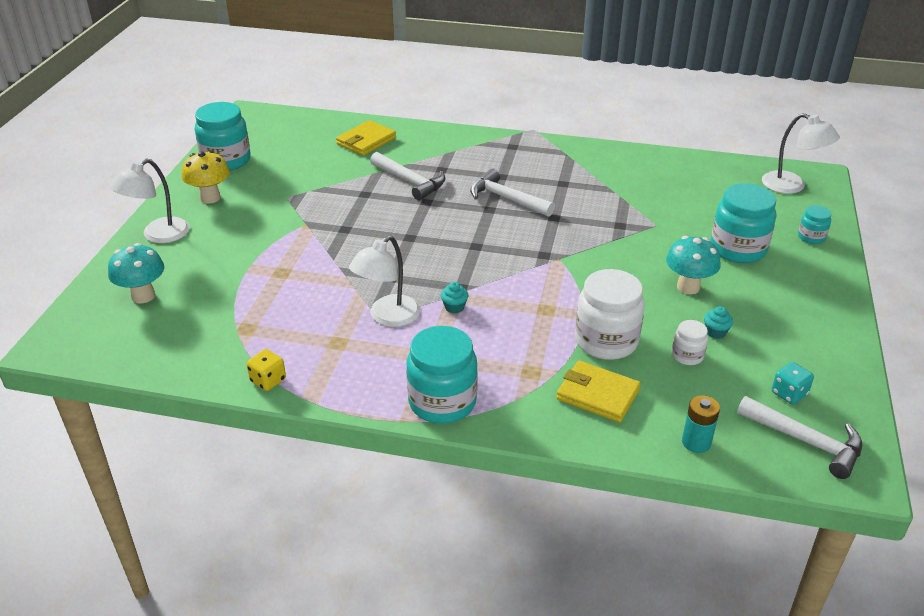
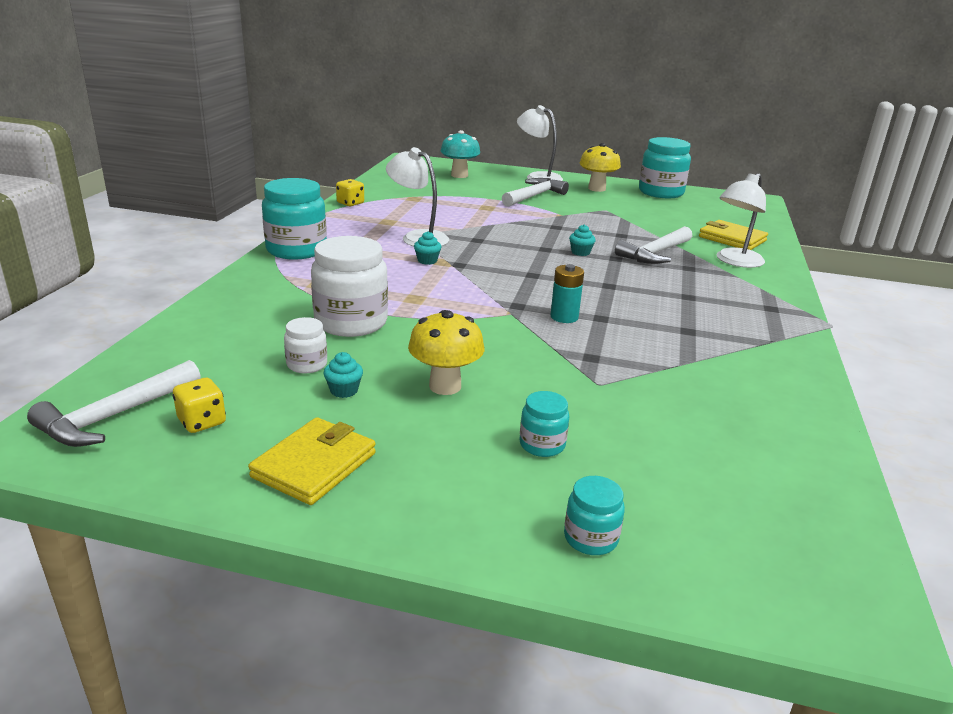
camera: 90 degrees right, 10 degrees down
(414, 219) = (580, 252): none -> turquoise cupcake
(506, 199) = (636, 296): white hammer -> white hammer (534, 196)
(598, 394) = (269, 309): yellow wallet -> yellow wallet (314, 465)
(688, 287) = (445, 386): turquoise mushroom -> yellow mushroom
(696, 442) = (167, 348): turquoise battery -> turquoise battery (564, 317)
(738, 249) = (542, 445): turquoise jar -> turquoise jar, size x0.50
(789, 394) = (202, 422): turquoise dice -> yellow dice
(791, 186) = (786, 558): white lamp -> white lamp (735, 261)

